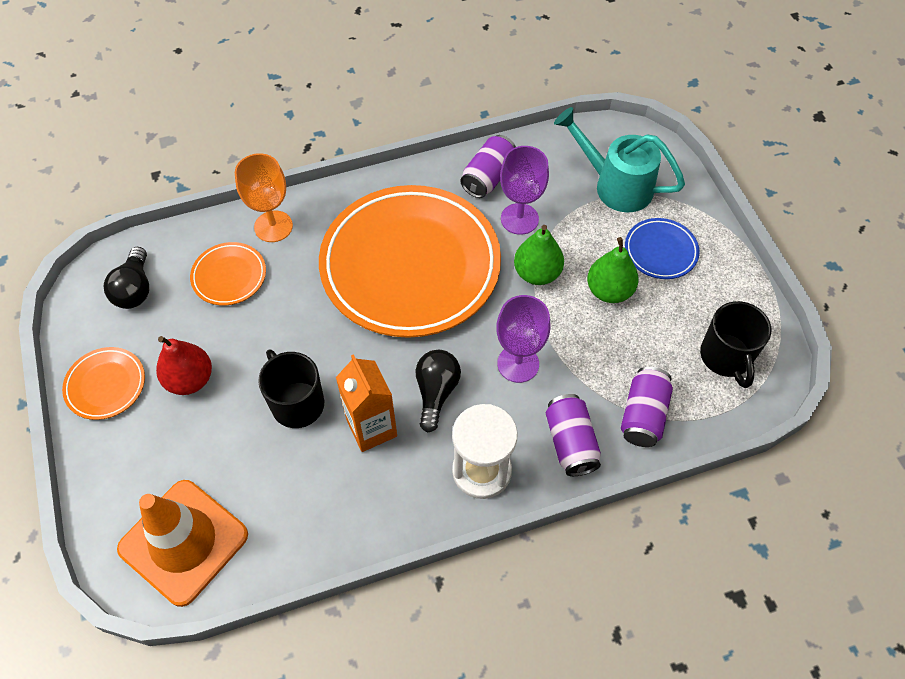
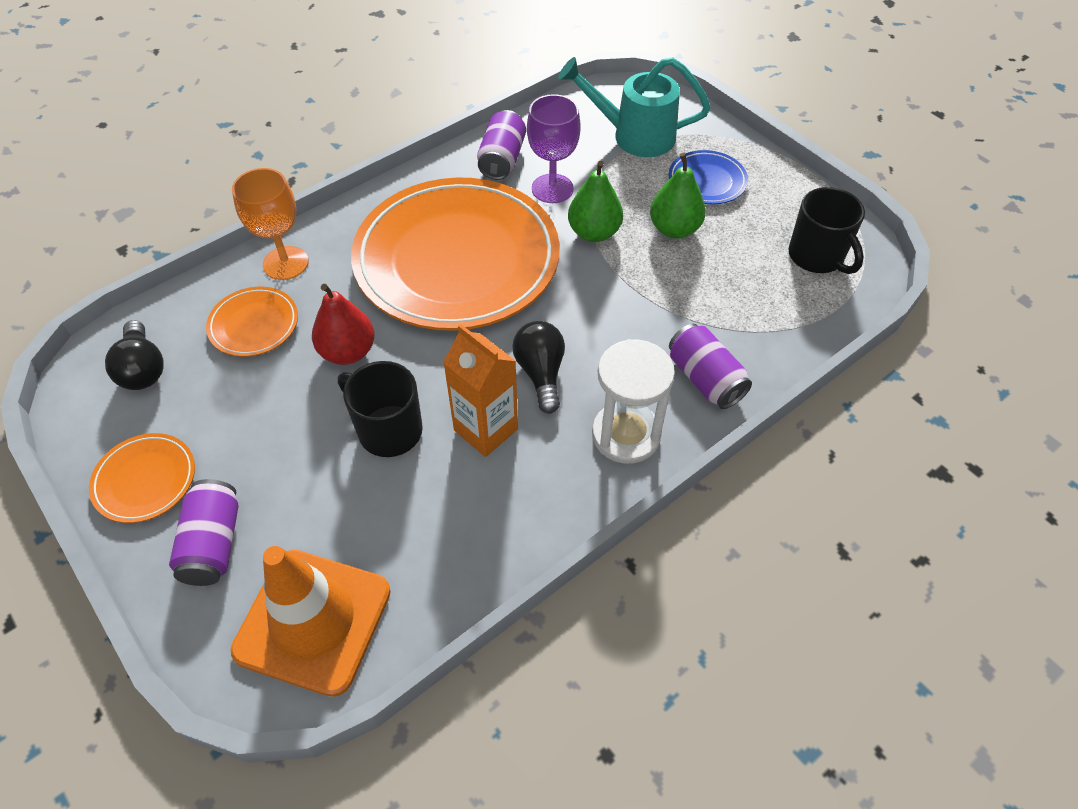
camera: 20 degrees left, 5 degrees down
(190, 379) = (249, 443): red pear -> red pear (348, 352)
(518, 364) = (615, 321): purple goblet -> none
(643, 415) = (764, 331): purple can -> purple can (213, 543)

